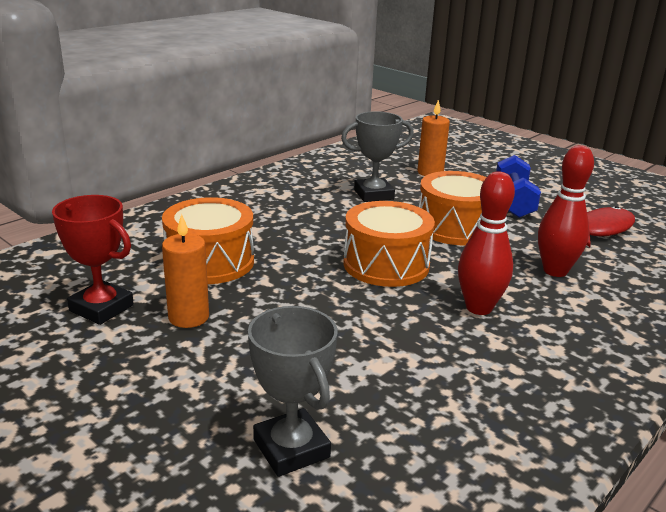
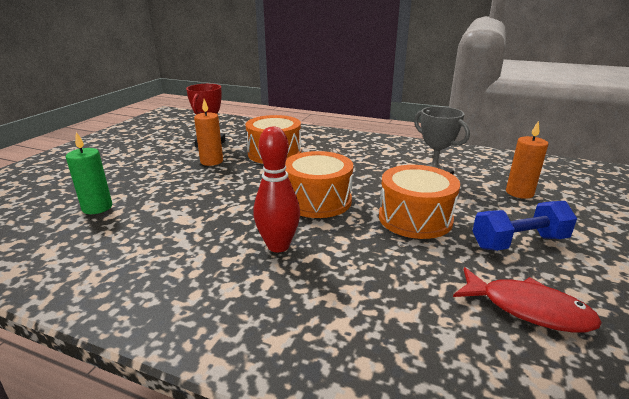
camera: 70 degrees right, 0 degrees up
(291, 448) = (97, 207): grey trophy -> green candle
(555, 271) = (381, 281): red bowling pin -> none

